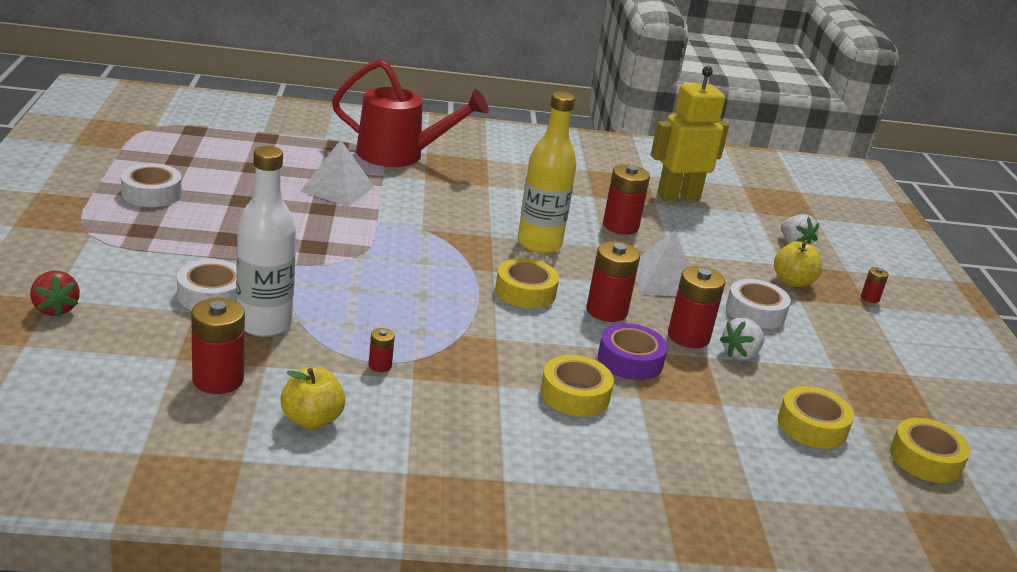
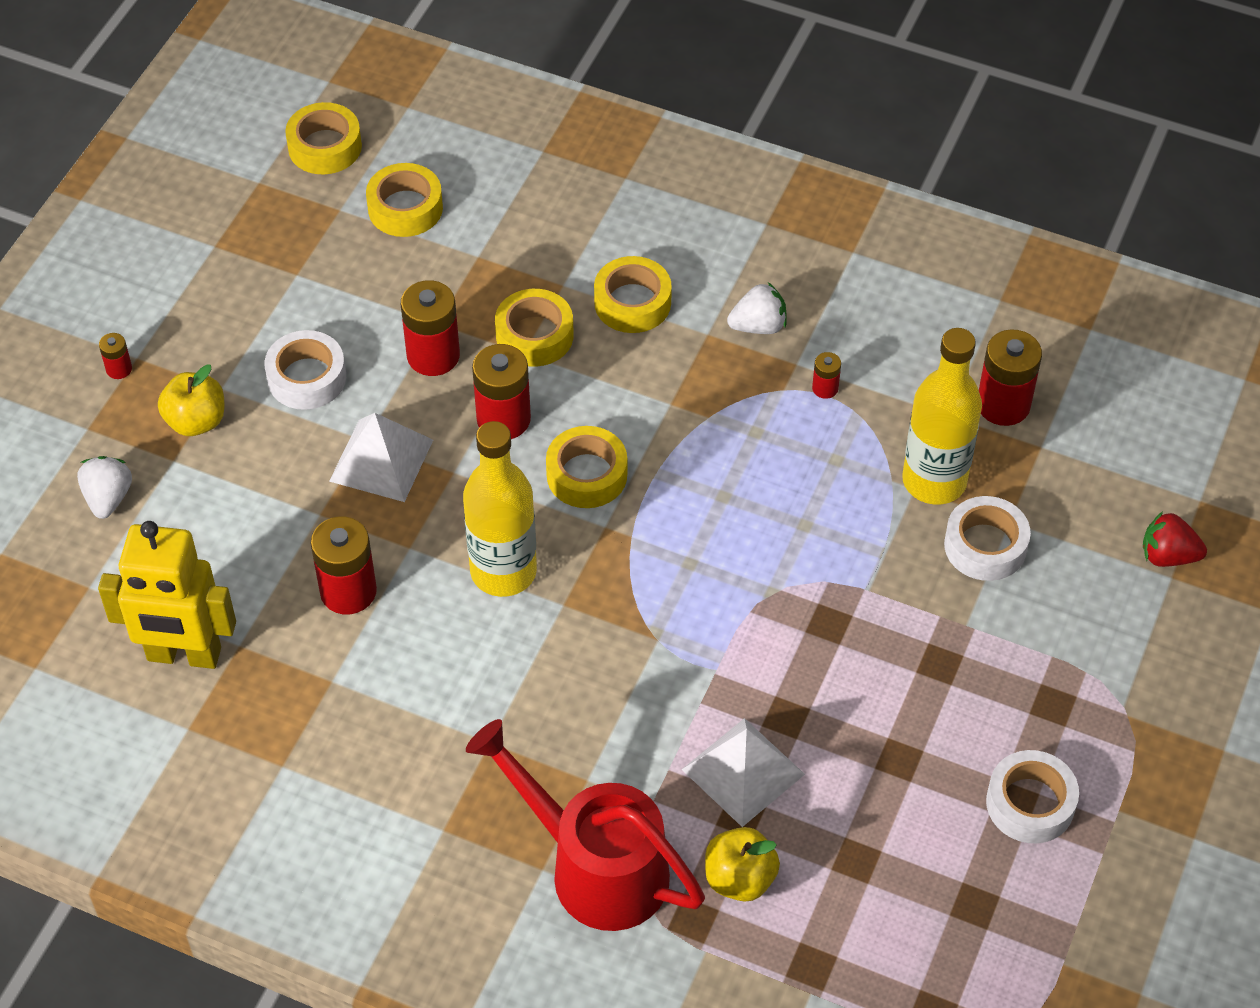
camera: 150 degrees left, 25 degrees up
(55, 309) = (1168, 556): red strawberry -> red strawberry turned 75 degrees counterclockwise
(264, 324) = (934, 481): white bottle -> yellow bottle
(312, 420) = (922, 331): yellow apple -> yellow apple (739, 878)
(630, 360) = (534, 335): purple tape -> yellow tape
(740, 354) = (392, 316): white strawberry -> white strawberry (758, 326)

